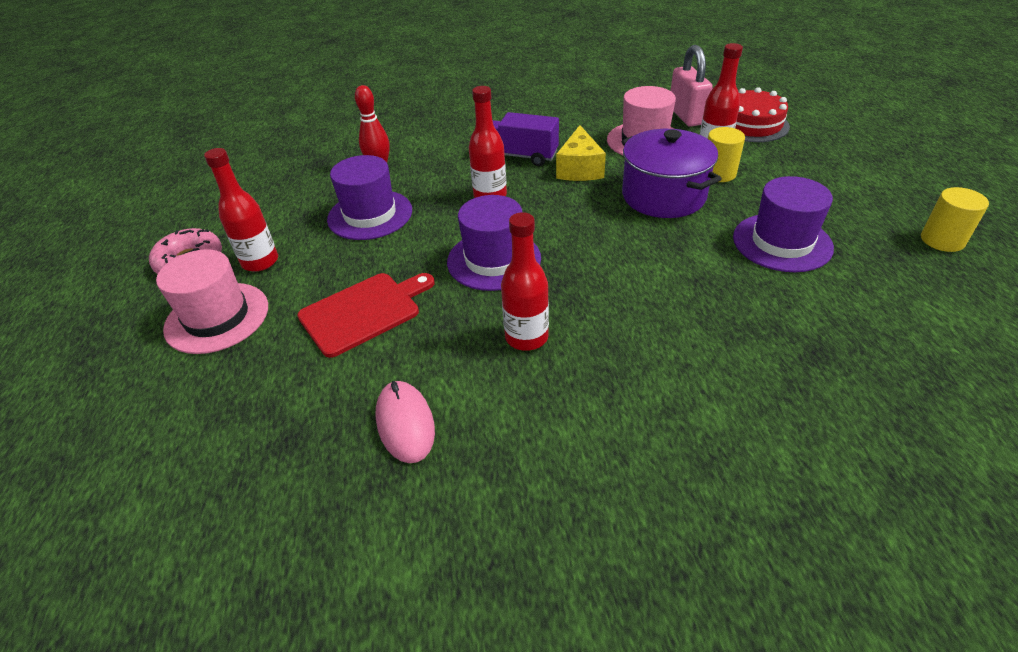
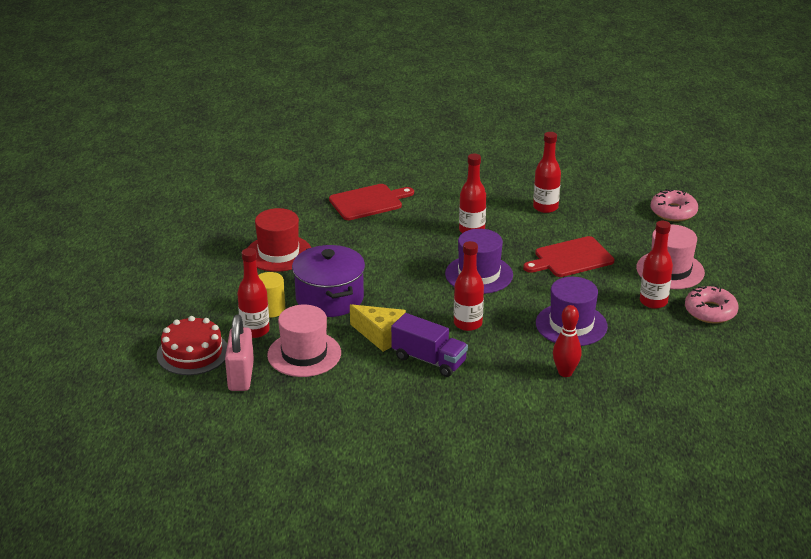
camera: 170 degrees left, 10 degrees down
(153, 463) = (673, 212): none -> pink donut
(405, 423) = (545, 207): pink mouse -> red bottle
(579, 169) = (381, 335): yellow cheese -> yellow cheese turned 105 degrees clockwise
(733, 370) = (368, 202): none -> red cutting board
(782, 242) = (278, 253): purple hat -> red hat
(942, 240) = (179, 238): yellow cylinder -> none

